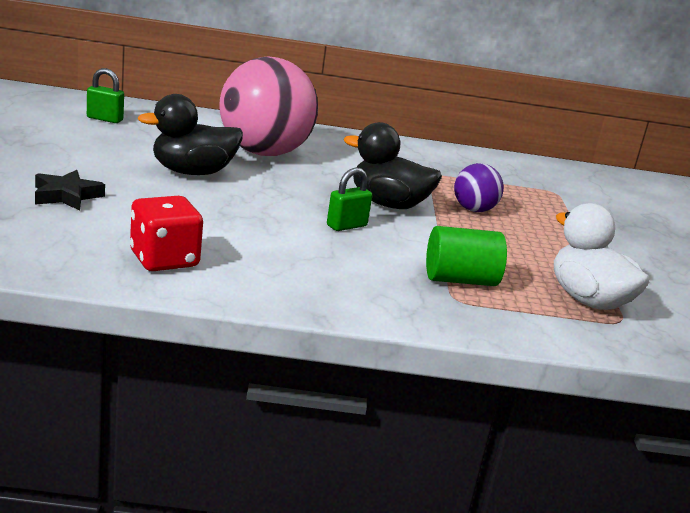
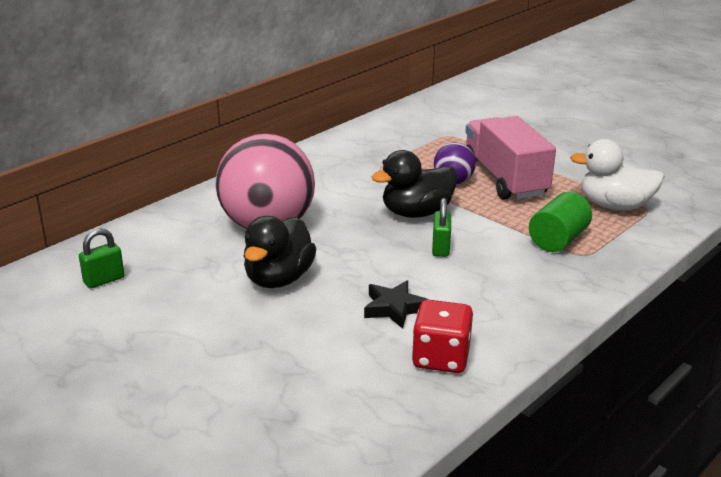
camera: 45 degrees left, 5 degrees up
(66, 196) = (274, 366): black star -> black star (394, 308)
(527, 232) = (504, 179): none -> pink truck

